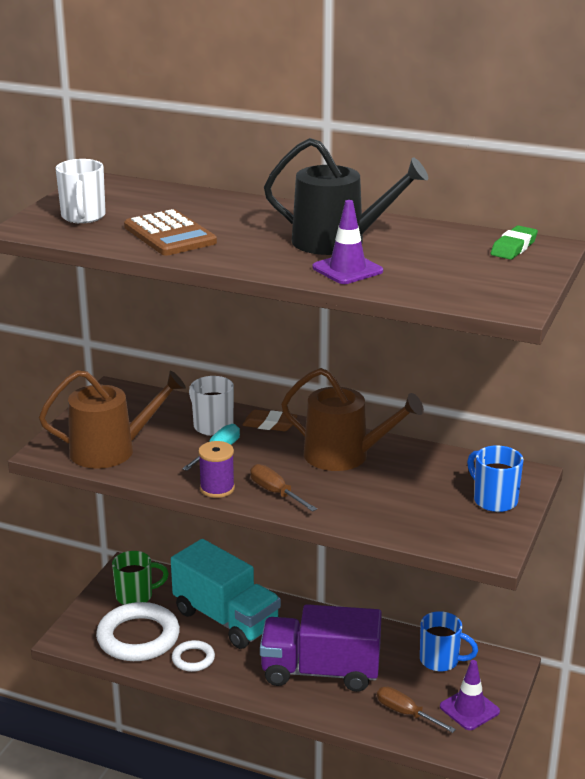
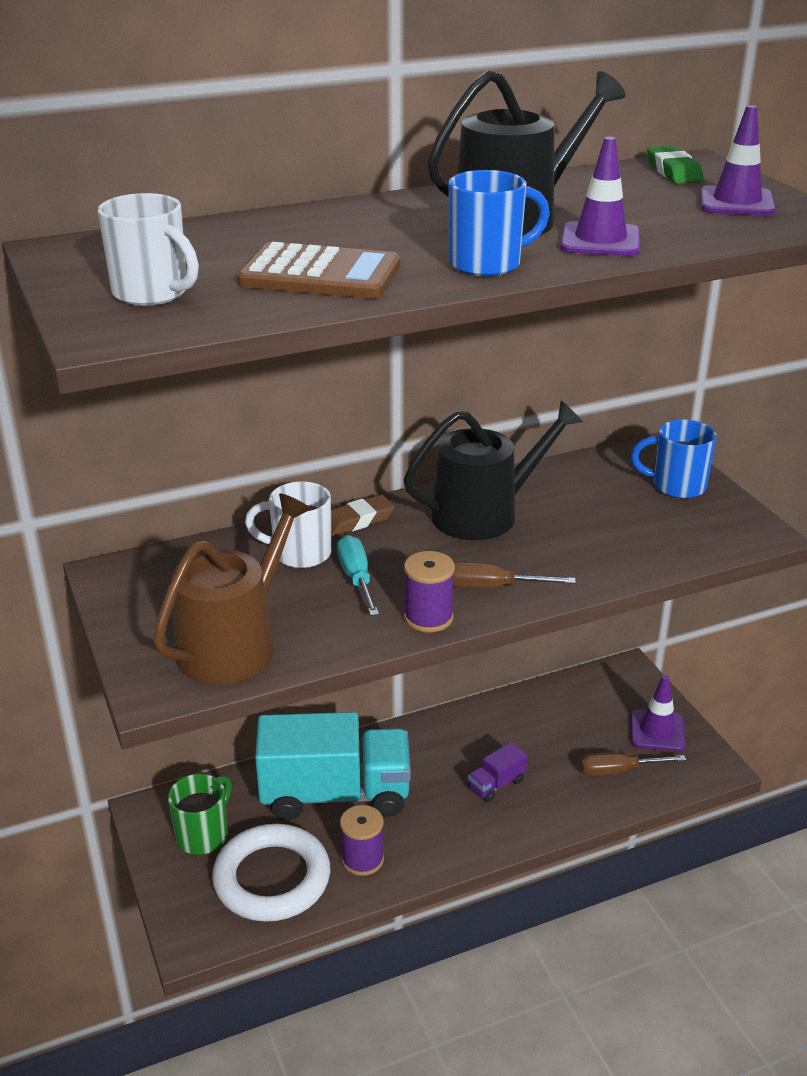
camera: 45 degrees left, 5 degrees up
(193, 659) = (362, 859): white ring -> purple spool
(320, 671) = (496, 784): purple truck -> purple truck, size x0.40
(344, 455) = (484, 514): brown watering can -> black watering can
(441, 661) = (575, 702): blue mug -> blue mug (488, 264)
(493, 279) = (736, 202): none -> purple traffic cone

